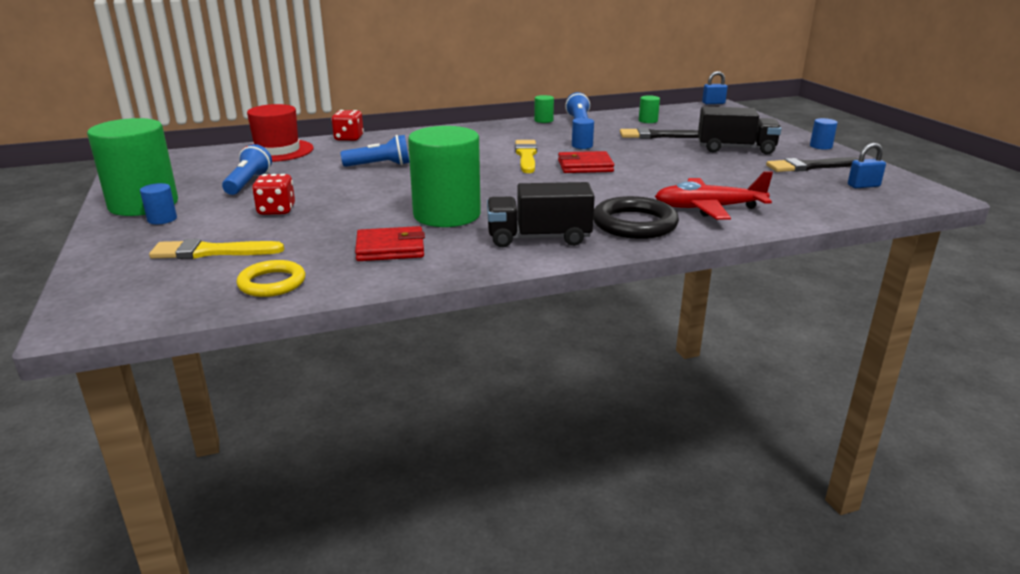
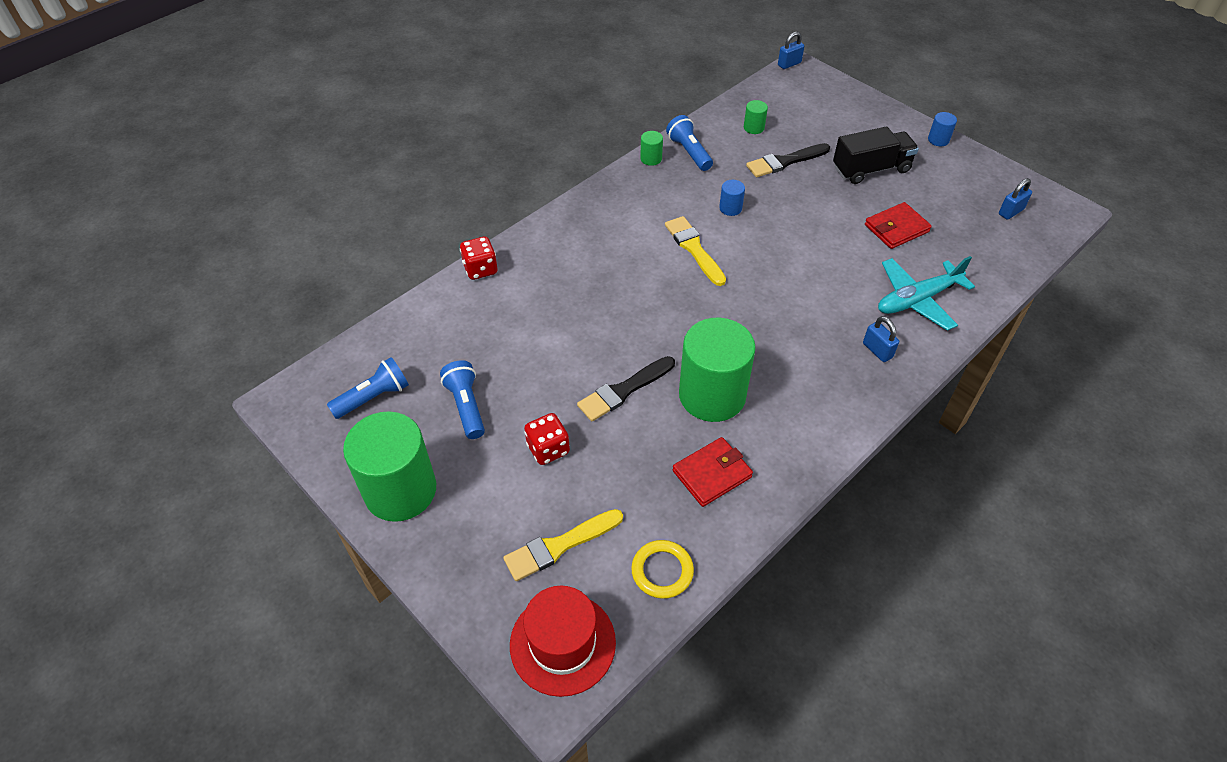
camera: 25 degrees left, 25 degrees up
(162, 219) = (451, 510): blue cylinder -> none
(277, 151) = (428, 325): red hat -> red hat (562, 643)
(379, 165) = (567, 320): blue flashlight -> blue flashlight (373, 397)
(539, 238) = (819, 406): black truck -> none
(585, 166) = (763, 252): red wallet -> red wallet (896, 228)
(634, 224) = (877, 350): black ring -> blue padlock
(708, 208) = (917, 300): red plane -> turquoise plane
(809, 166) = (951, 187): black brush -> black brush (624, 390)

